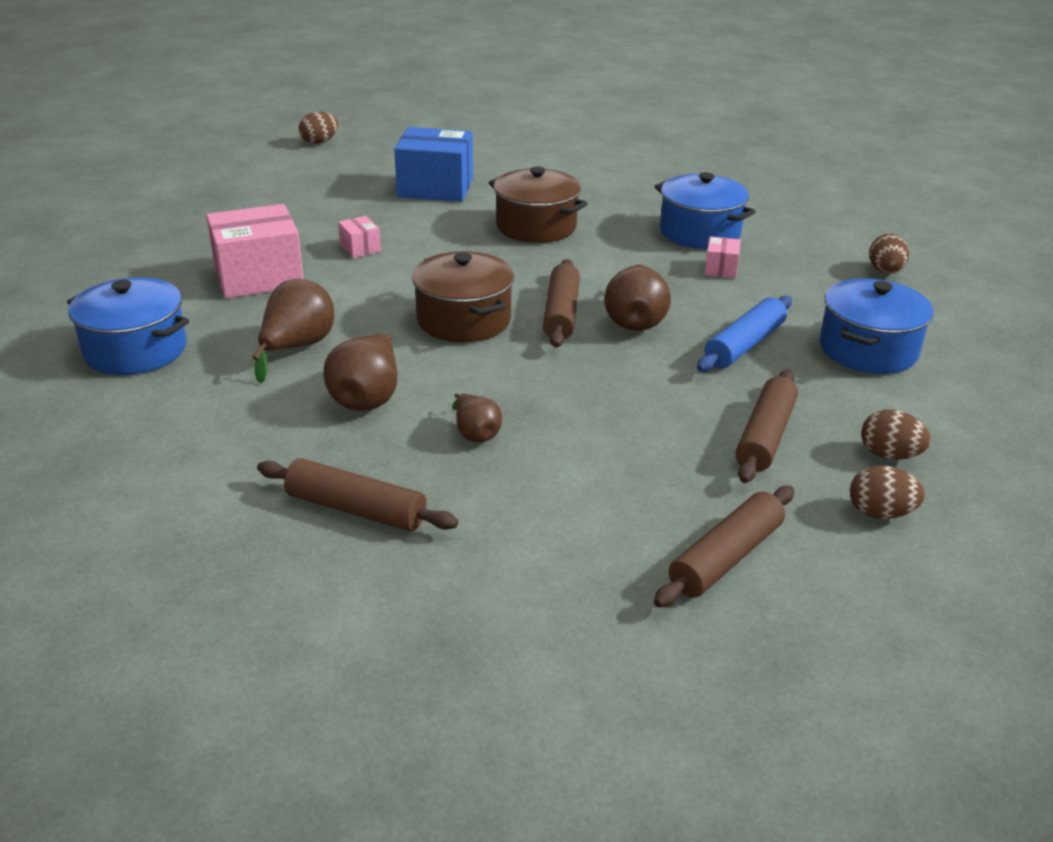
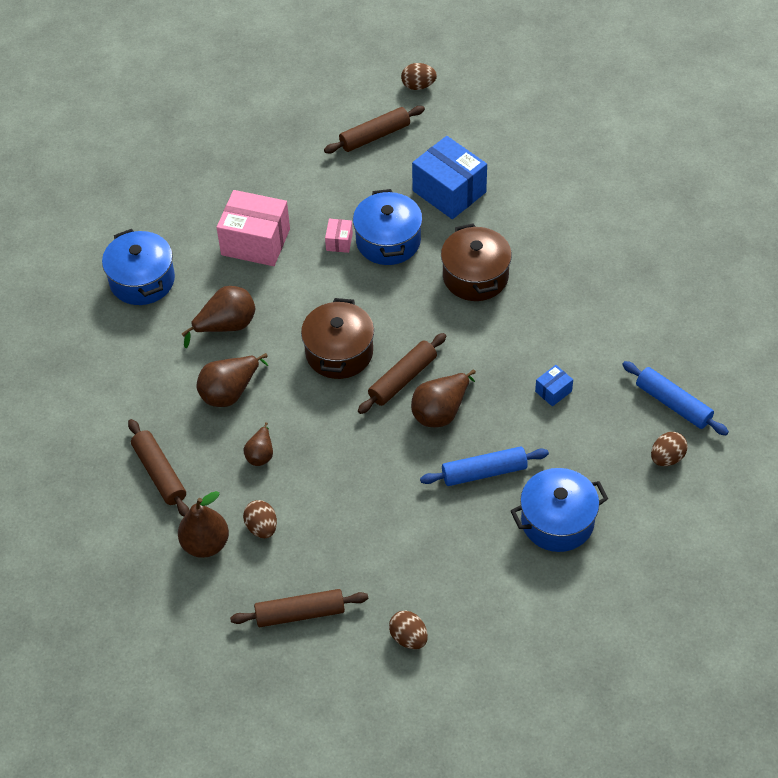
camera: 40 degrees right, 20 degrees up
(509, 550) = (205, 544): none -> brown pear
(700, 232) = (584, 344): blue pot -> blue pot (388, 241)
(720, 269) = (553, 391): pink box -> blue box
(765, 436) = (411, 550): brown rolling pin -> brown rolling pin (375, 136)
(833, 239) = (673, 404): none -> blue rolling pin
(889, 455) = (463, 605): brown egg -> brown egg (262, 527)

